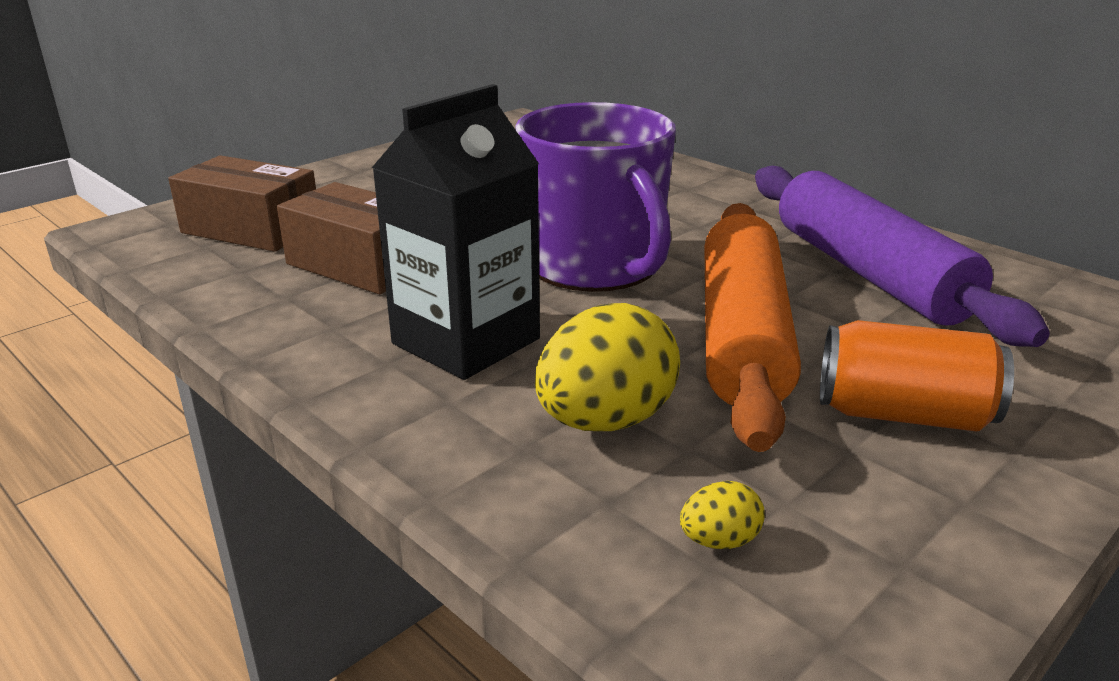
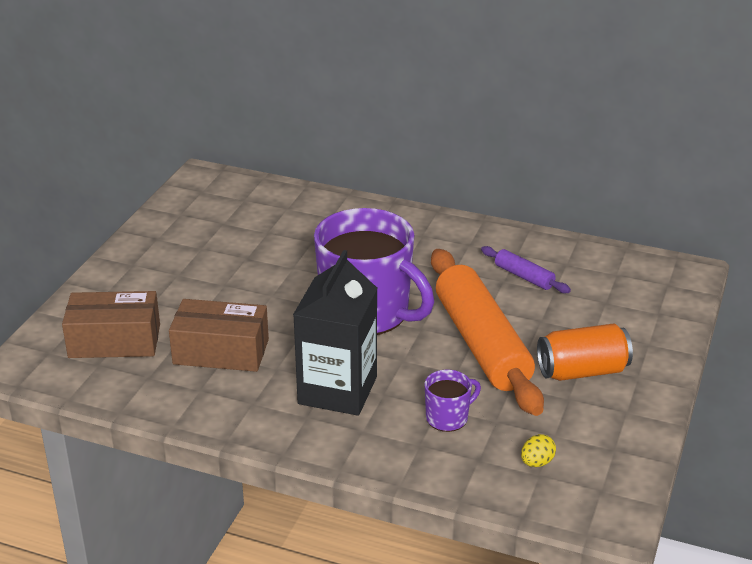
camera: 25 degrees left, 5 degrees up
(605, 421) = (448, 418): yellow egg -> purple mug
(868, 273) = (524, 277): purple rolling pin -> purple rolling pin, size x0.43

